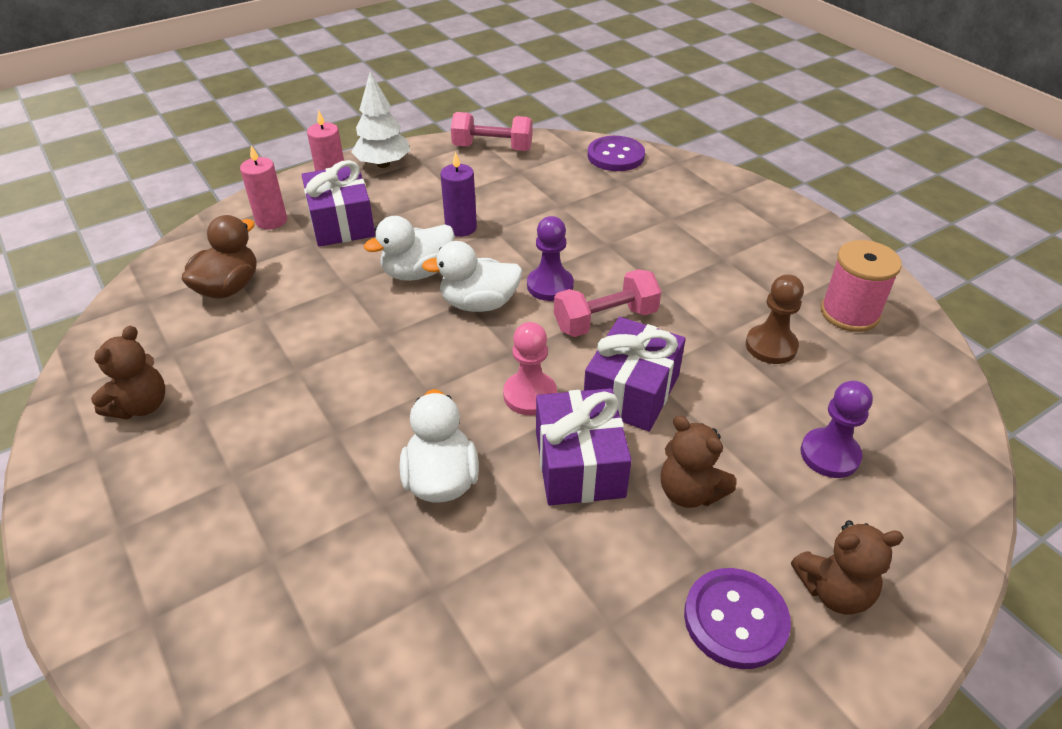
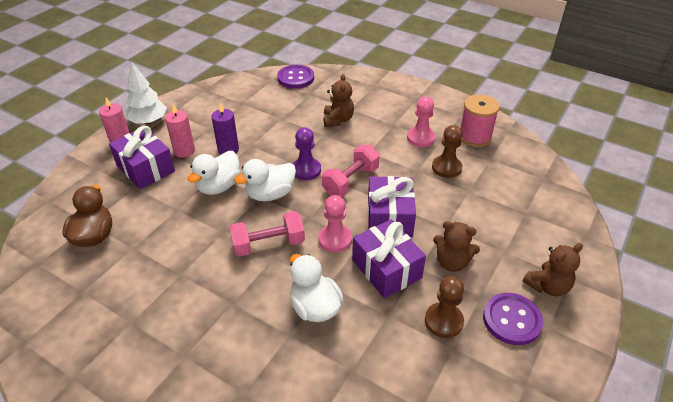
camera: 25 degrees left, 0 degrees up
(141, 406) = (86, 335): brown teddy bear -> brown teddy bear (338, 120)
(271, 221) = (94, 181): pink candle -> pink candle (184, 151)
(492, 148) = (215, 92): pink dumbbell -> pink dumbbell (268, 244)
(619, 575) = (443, 321): none -> brown pawn
(755, 290) = (420, 138): none -> pink pawn
(829, 455) = (507, 217): purple pawn -> none

